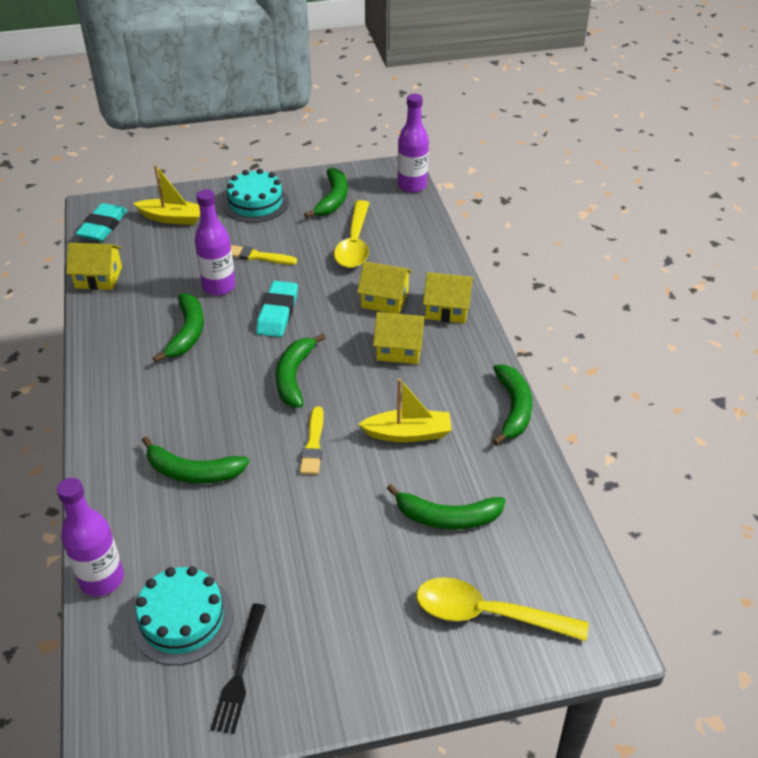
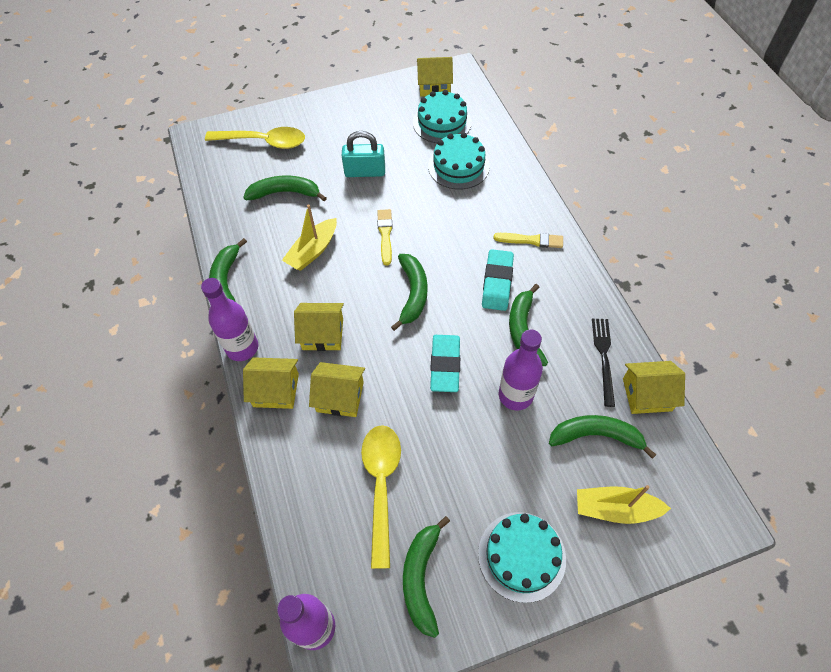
camera: 175 degrees right, 15 degrees up
(102, 579) = (498, 136): purple bottle -> purple bottle (242, 348)
(103, 226) = (691, 482): turquoise eraser -> turquoise eraser (497, 283)
(168, 708) = (434, 86): none -> yellow house
(184, 533) = (458, 166): none -> turquoise cake
(192, 472) = (468, 205): green banana -> green banana (596, 436)
(240, 671) = (402, 103): black fork -> black fork (603, 357)
(258, 256) = (488, 448): yellow brush -> yellow brush (531, 240)
(326, 539) = (365, 172): none -> turquoise padlock
(408, 433) = (313, 251): yellow boat -> yellow boat turned 45 degrees counterclockwise

